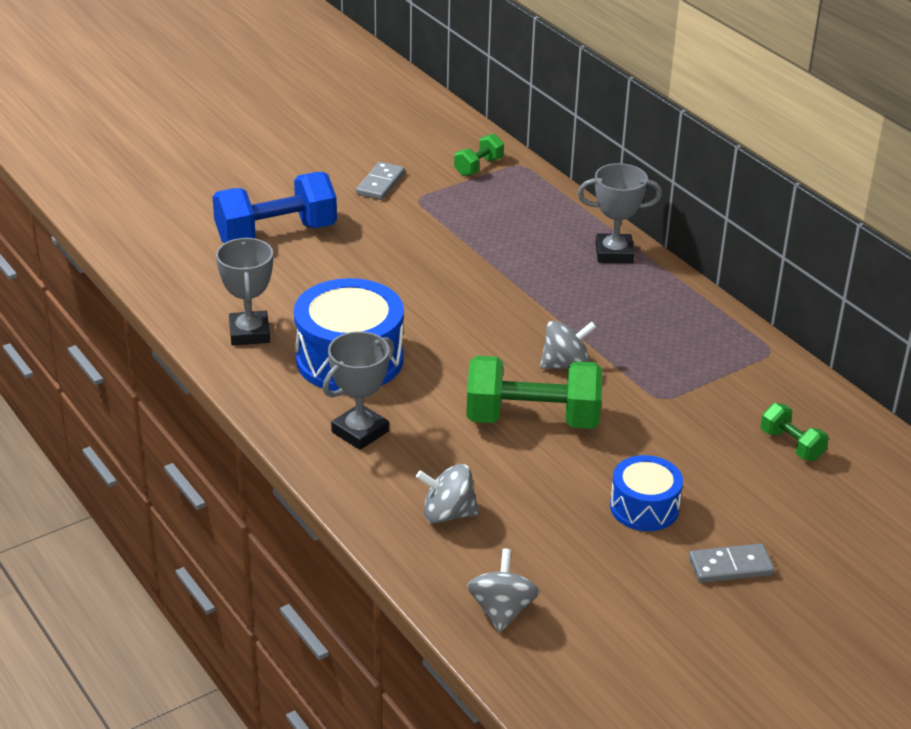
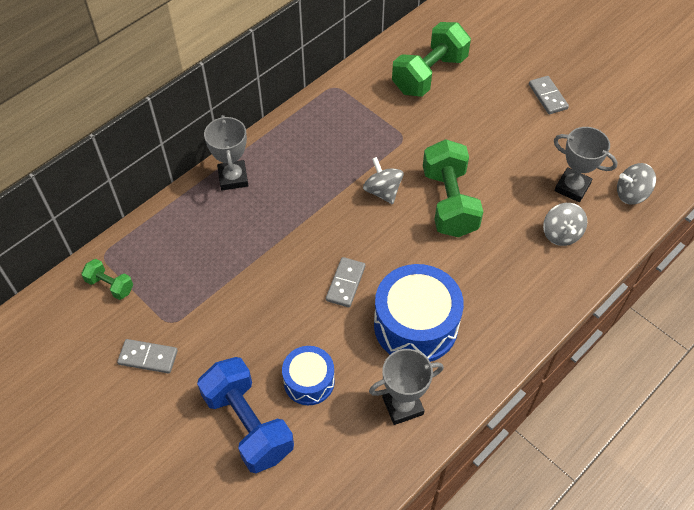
camera: 100 degrees left, 20 degrees up
(360, 432) = (498, 300): grey trophy -> grey trophy (572, 187)
(428, 316) = (345, 283): none -> grey domino
(644, 507) = (514, 137): blue drum -> blue drum (309, 381)
(791, 445) = (429, 74): green dumbbell -> green dumbbell, size x2.04

